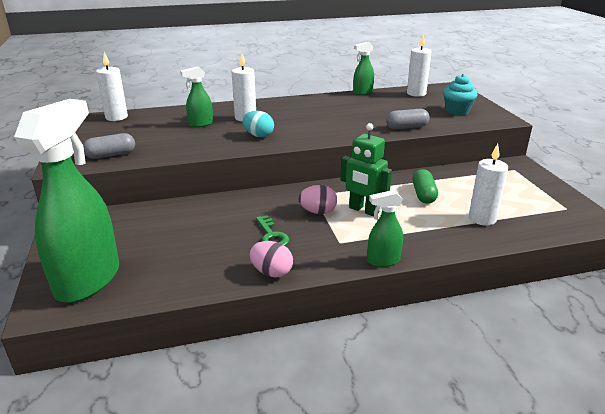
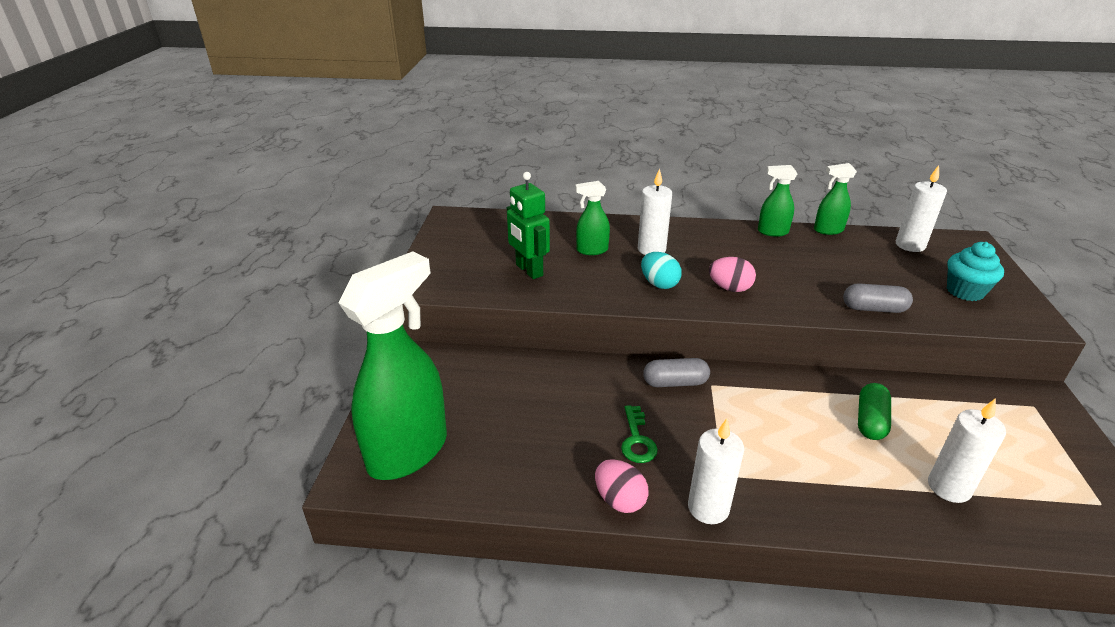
camera: 20 degrees right, 5 degrees up
(111, 155) = (473, 282): grey capsule -> grey capsule (675, 382)
(116, 117) = (496, 221): white candle -> white candle (708, 508)
(318, 212) = (709, 415): pink egg -> pink egg (730, 288)
(363, 210) = (773, 428): green robot -> green robot (529, 270)
(383, 260) = (774, 523): green spray bottle -> green spray bottle (772, 232)

